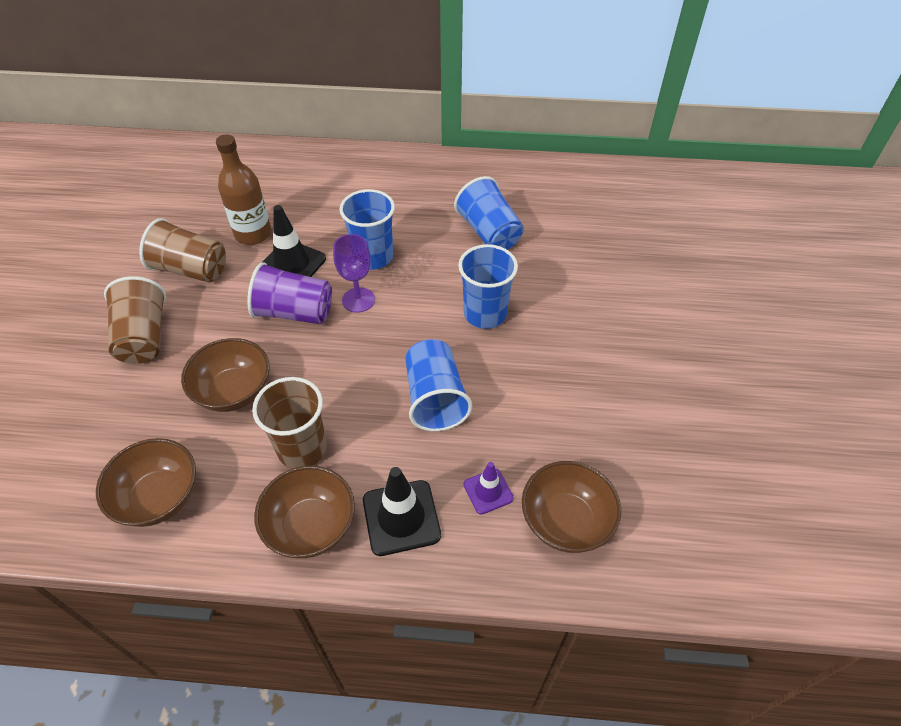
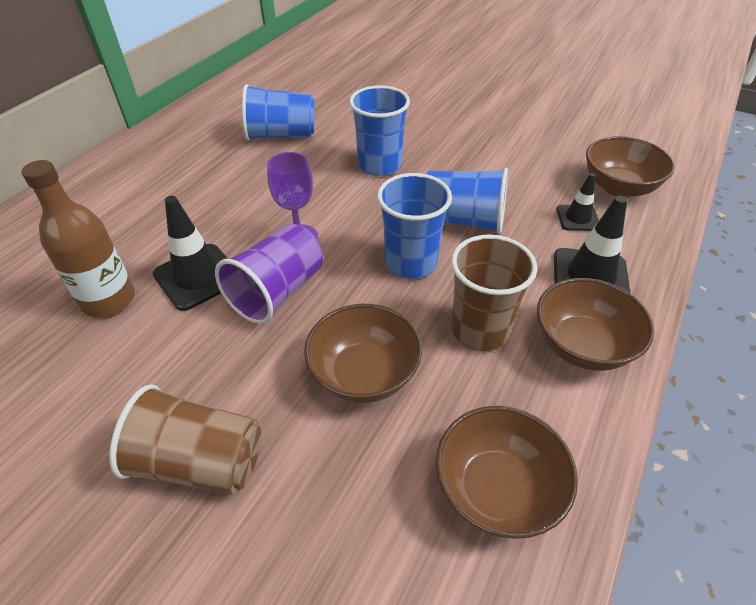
camera: 65 degrees left, 5 degrees down
(191, 269) = (112, 379): brown cup -> none
(373, 257) = (245, 212): blue cup -> blue cup (411, 263)
(488, 491) = (577, 218): purple traffic cone -> black traffic cone

